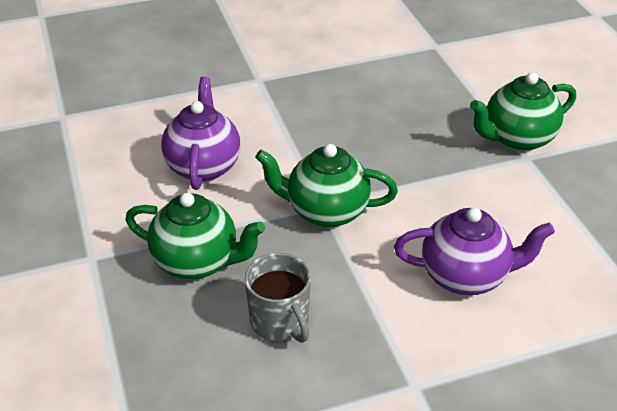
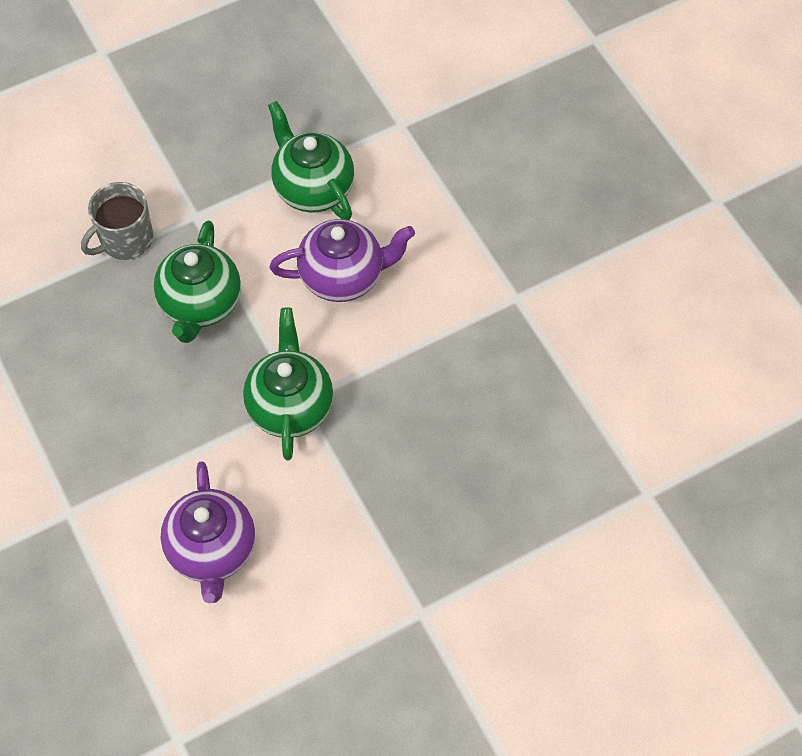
camera: 80 degrees right, 20 degrees up
(280, 322) = (133, 390): grey mug -> grey mug (125, 240)
(517, 139) = (457, 602): green teapot -> green teapot (312, 189)

